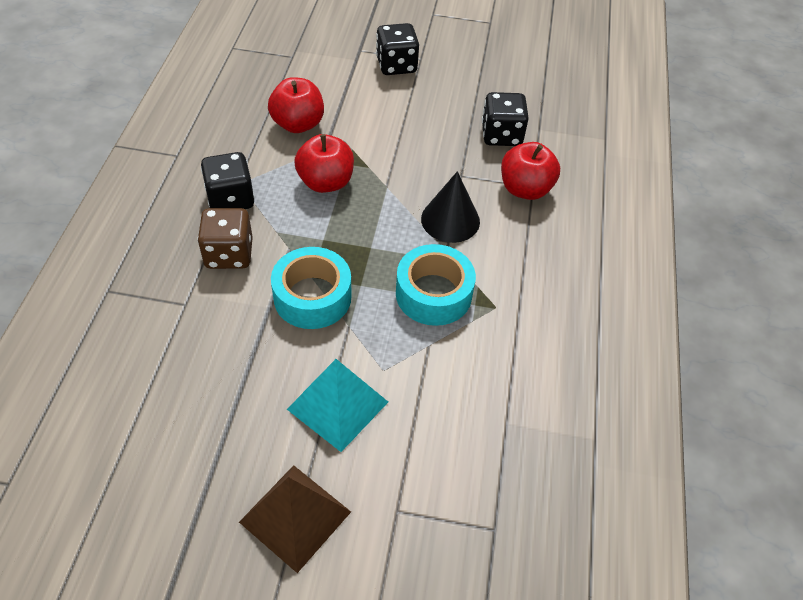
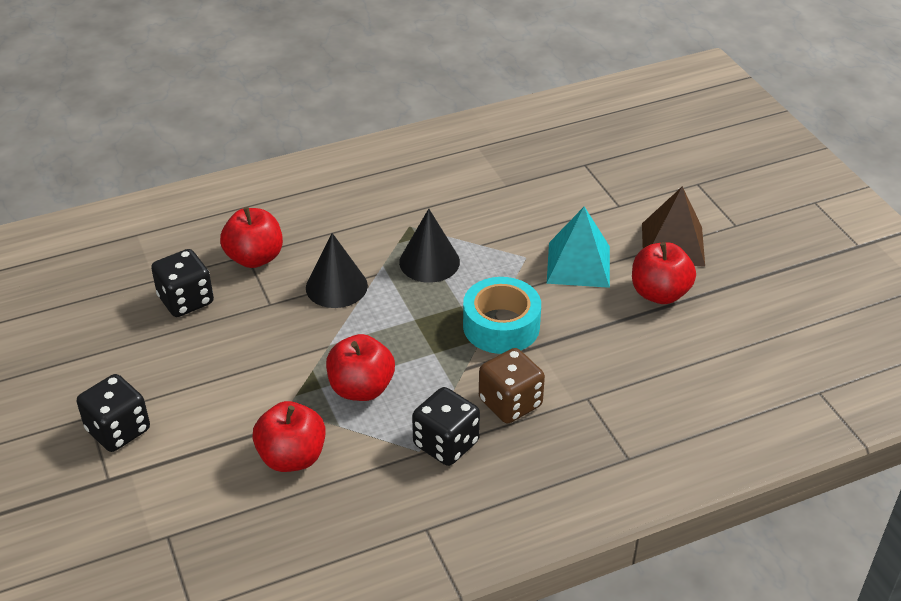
camera: 120 degrees left, 10 degrees down
(241, 446) = (659, 293): none -> red apple
(433, 294) = (429, 262): turquoise tape -> black cone

